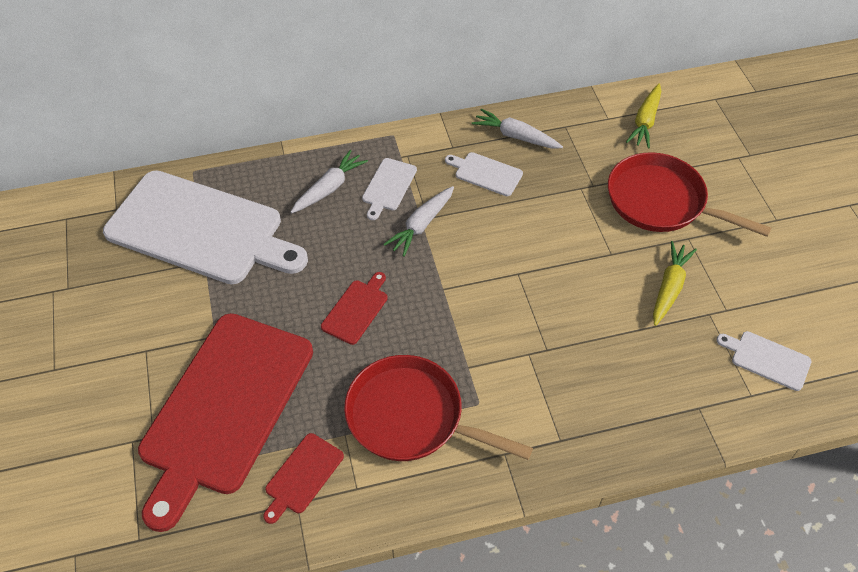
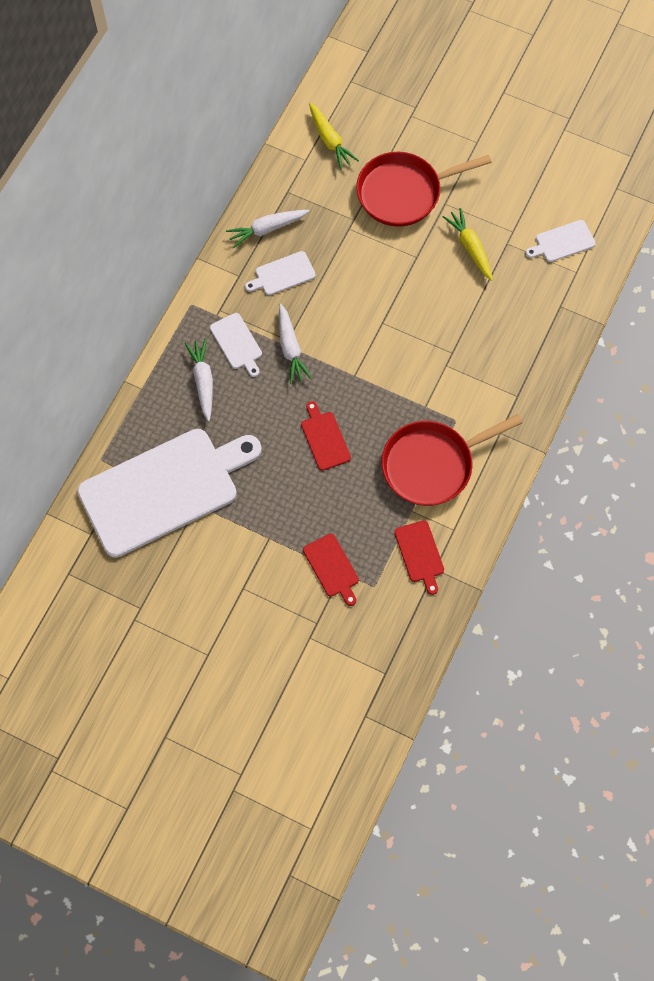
camera: 50 degrees left, 15 degrees up
(224, 408) = (332, 568): red cutting board -> red cutting board, size x0.40

